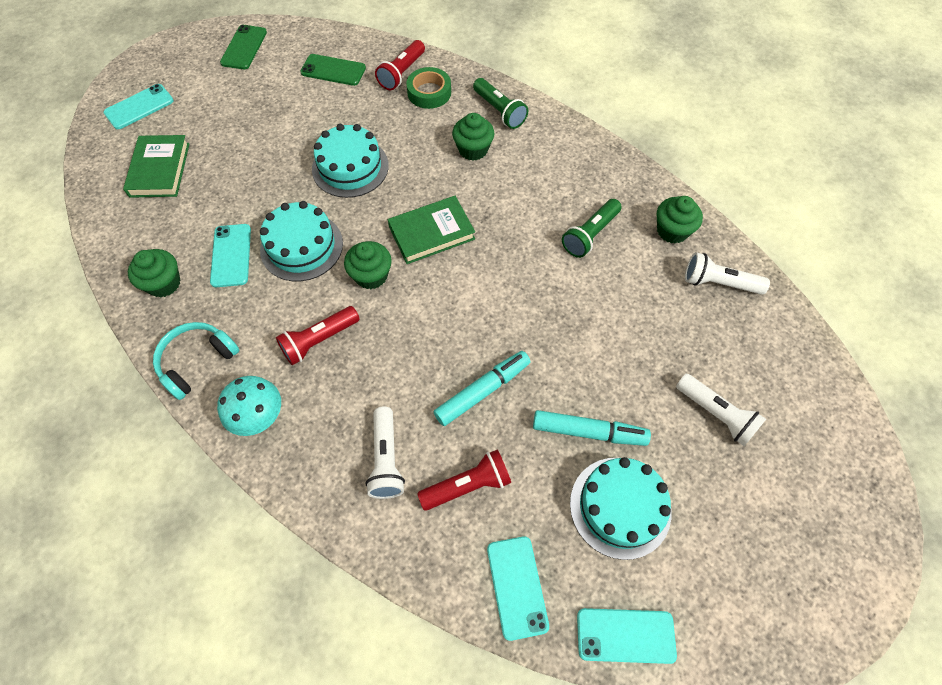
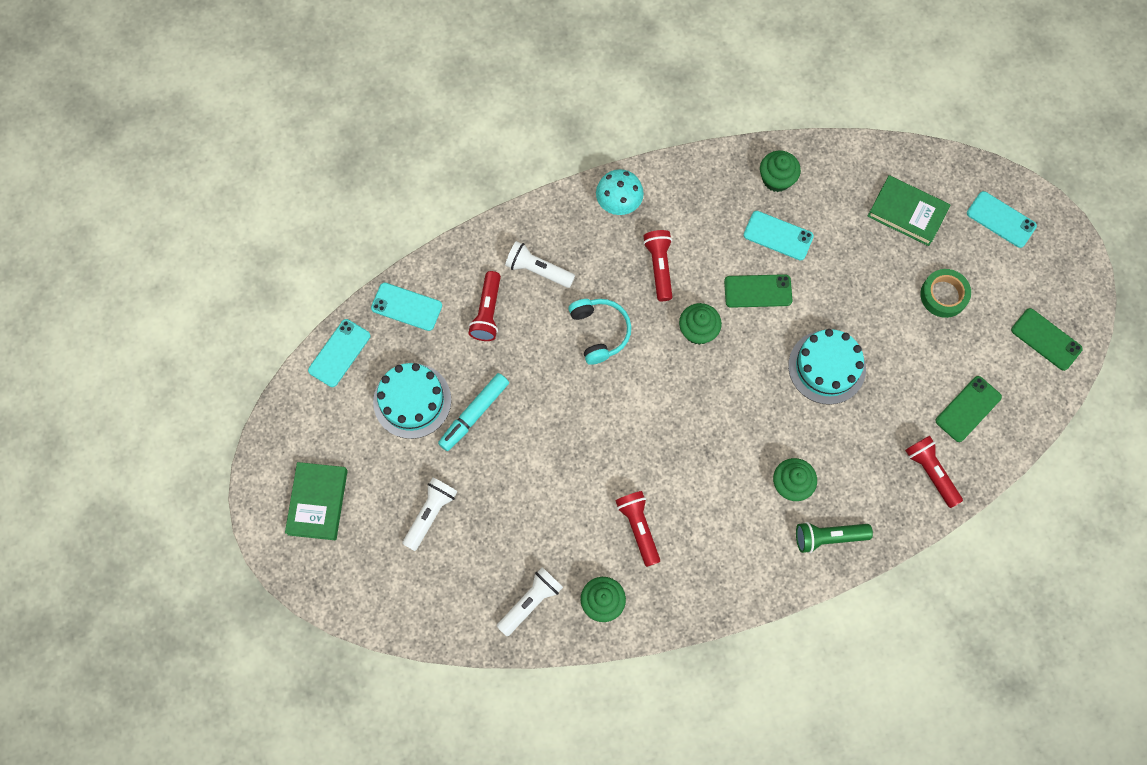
camera: 120 degrees right, 10 degrees up
(139, 107) = (1001, 219): turquoise phone -> turquoise phone turned 45 degrees counterclockwise
(197, 362) = (689, 179): turquoise headphones -> turquoise headphones (599, 332)
(301, 246) = (758, 291): turquoise cake -> green phone
(429, 92) = (889, 484): green tape -> green tape (943, 295)
(431, 233) = (715, 398): green book -> green book (317, 502)
(482, 391) = (549, 359): turquoise marker -> none
(590, 235) = (638, 528): green flashlight -> red flashlight
(716, 414) = (430, 514): white flashlight -> white flashlight turned 135 degrees clockwise

